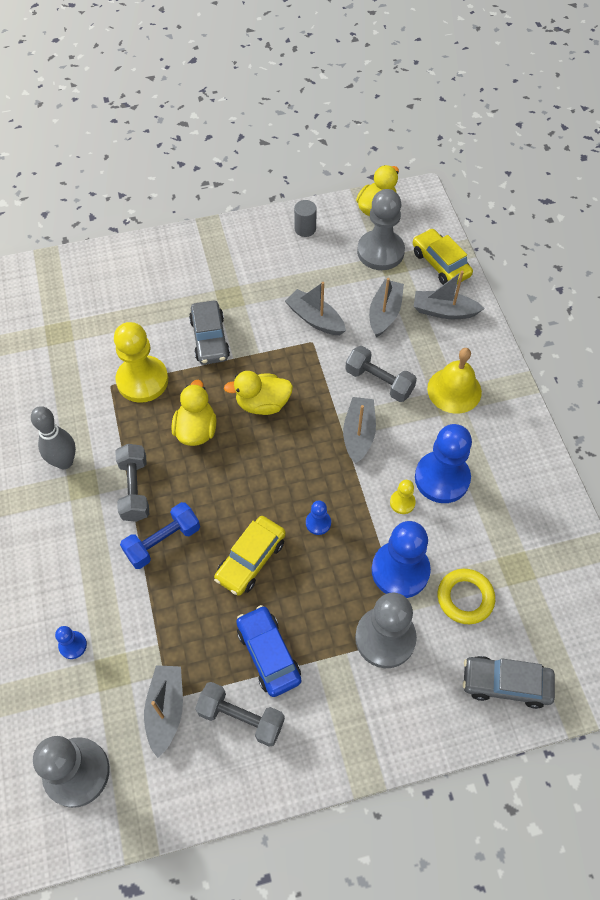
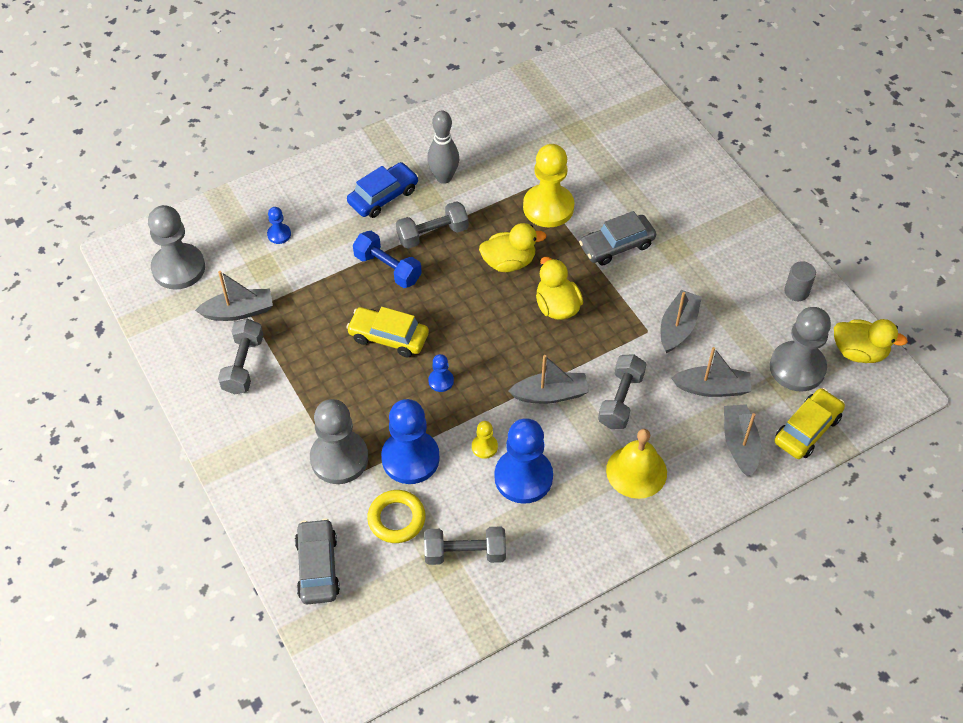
camera: 75 degrees right, 5 degrees down
(268, 654) = (303, 371): blue car -> blue car (383, 196)
(511, 546) = (465, 553): none -> grey dumbbell

